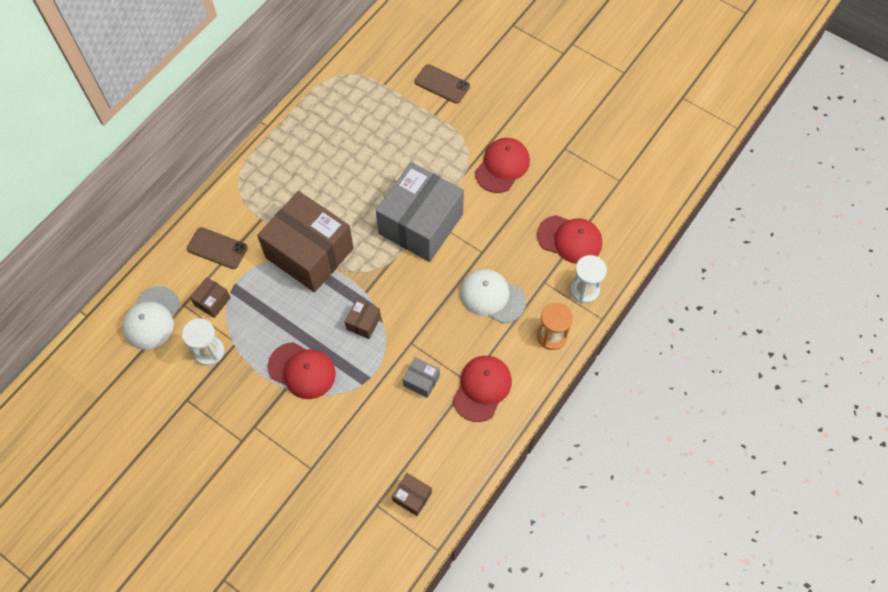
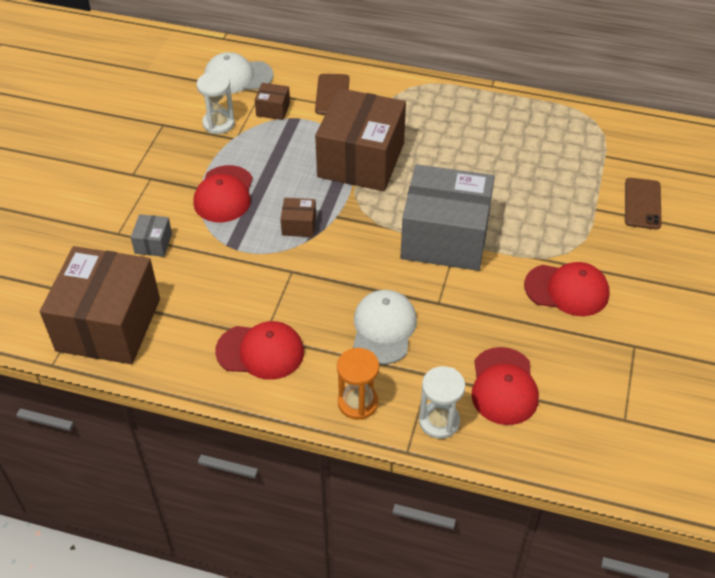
camera: 70 degrees right, 15 degrees down
(412, 497) = (108, 324): brown box -> brown box, size x2.48
(421, 381) = (249, 293): grey box -> grey box (153, 243)

